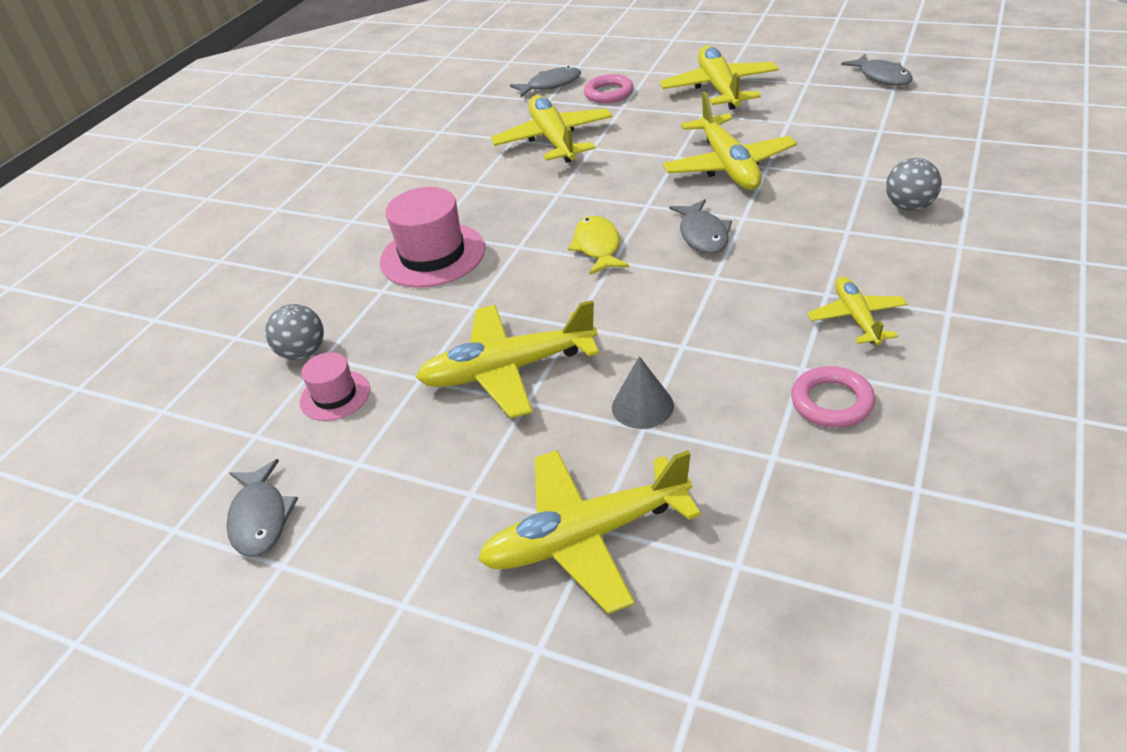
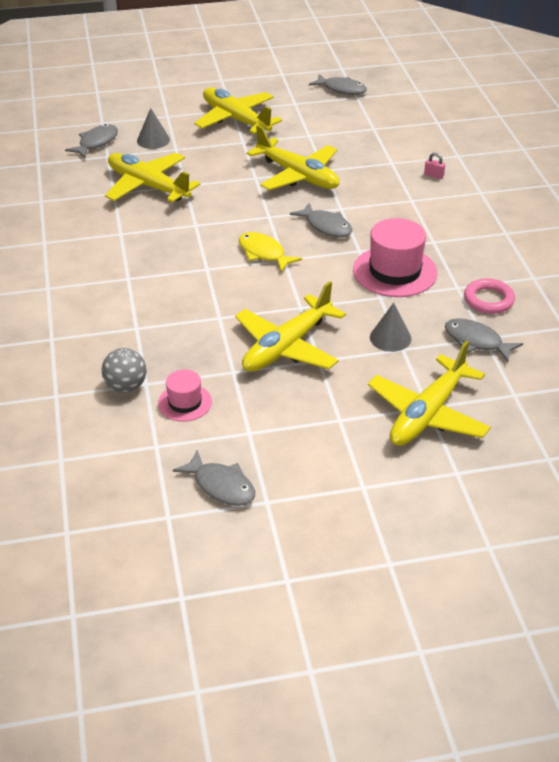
camera: 40 degrees left, 0 degrees up
(432, 255) = (147, 293): pink hat -> pink hat (395, 271)
(609, 93) = (153, 140): pink ring -> grey cone
(756, 457) = (476, 341): none -> grey fish
(856, 318) = (461, 250): yellow plane -> none
(909, 206) = (433, 175): grey ball -> pink padlock

